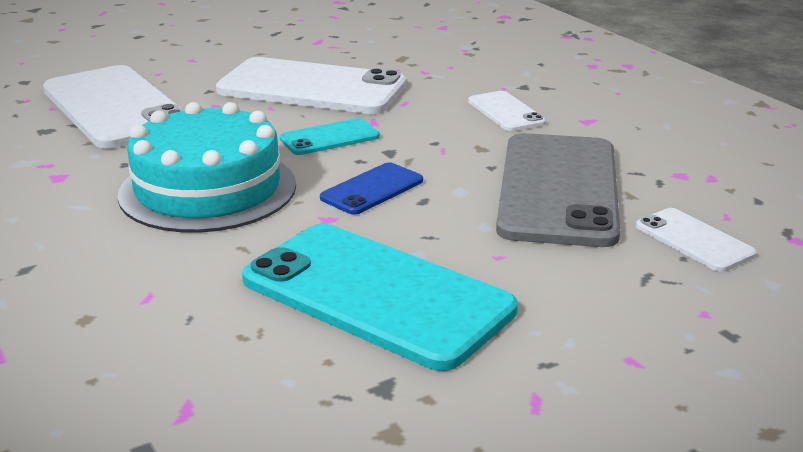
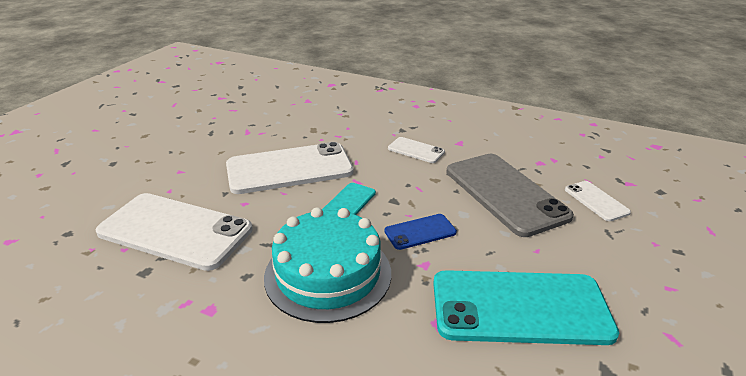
camera: 35 degrees left, 5 degrees up
(372, 189) = (420, 232): blue phone -> blue phone turned 60 degrees clockwise
(694, 240) = (596, 201): white phone -> white phone turned 45 degrees clockwise

